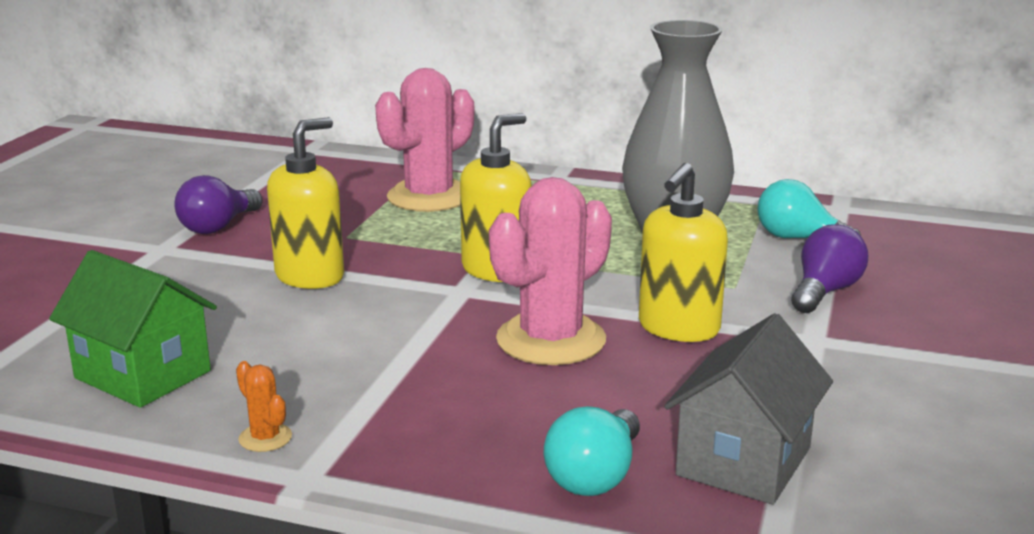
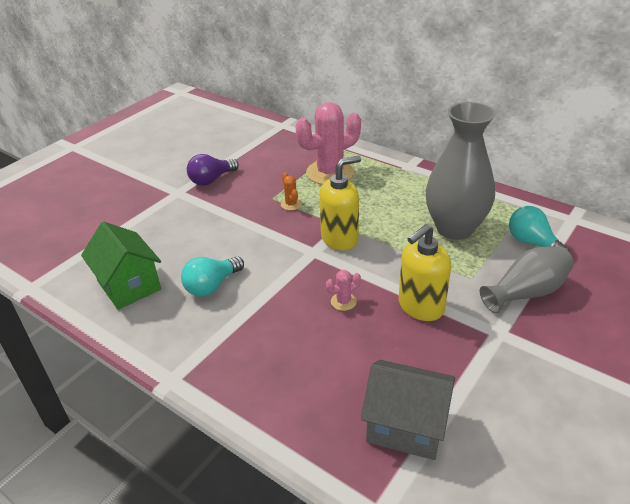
camera: 20 degrees right, 15 degrees up
(265, 438) = (165, 345): orange cactus -> orange cactus (291, 204)
(310, 276) = (240, 226): yellow soap dispenser -> none
(551, 340) = (343, 301): pink cactus -> pink cactus, size x0.41
(595, 476) = (317, 416): turquoise light bulb -> turquoise light bulb (212, 286)
(744, 461) = (406, 426): grey house -> grey house turned 60 degrees clockwise
(825, 292) = (526, 292): purple light bulb -> grey vase

